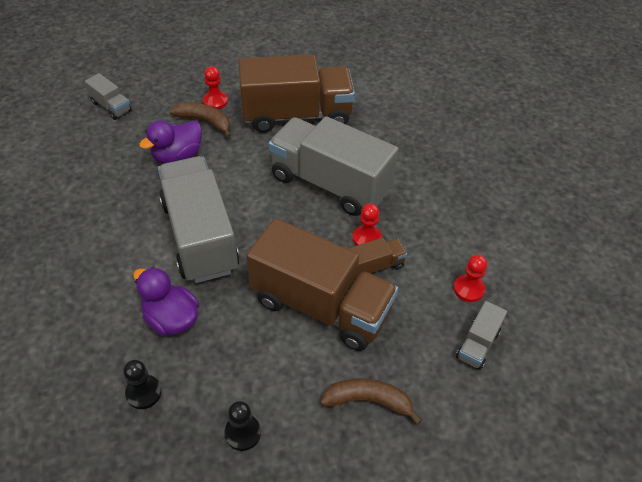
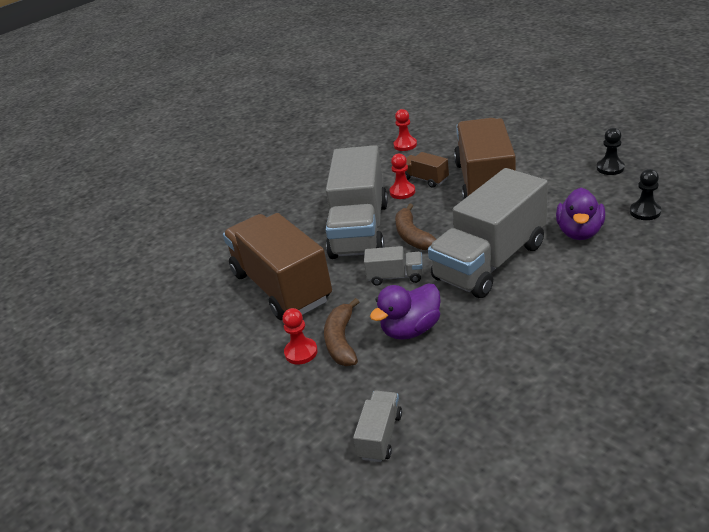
camera: 110 degrees left, 15 degrees down
(177, 156) = (411, 329): purple duck -> purple duck turned 120 degrees clockwise
(368, 401) = (529, 143): brown banana -> brown banana (412, 236)
(477, 344) = (445, 130): grey truck -> grey truck (395, 277)

